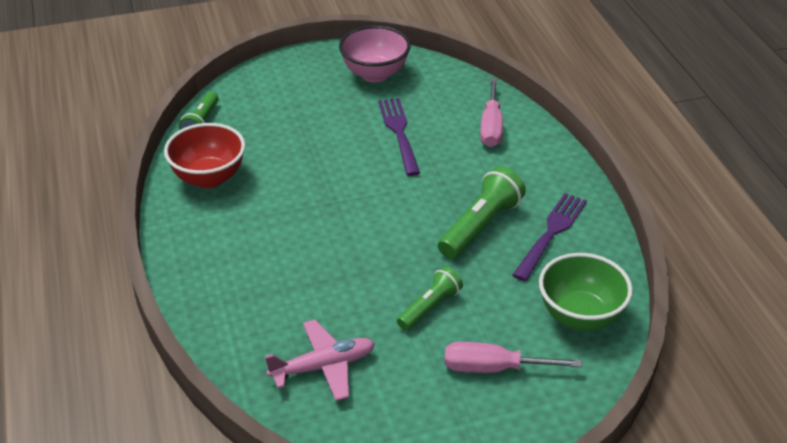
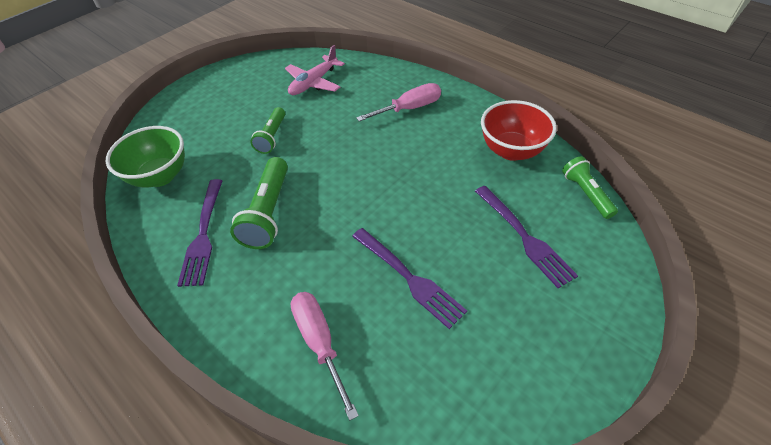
camera: 150 degrees right, 10 degrees up
(287, 119) = (524, 237): none -> purple fork
(375, 74) = (512, 358): pink bowl -> none
(494, 368) = (211, 121): pink screwdriver -> pink screwdriver (409, 108)

